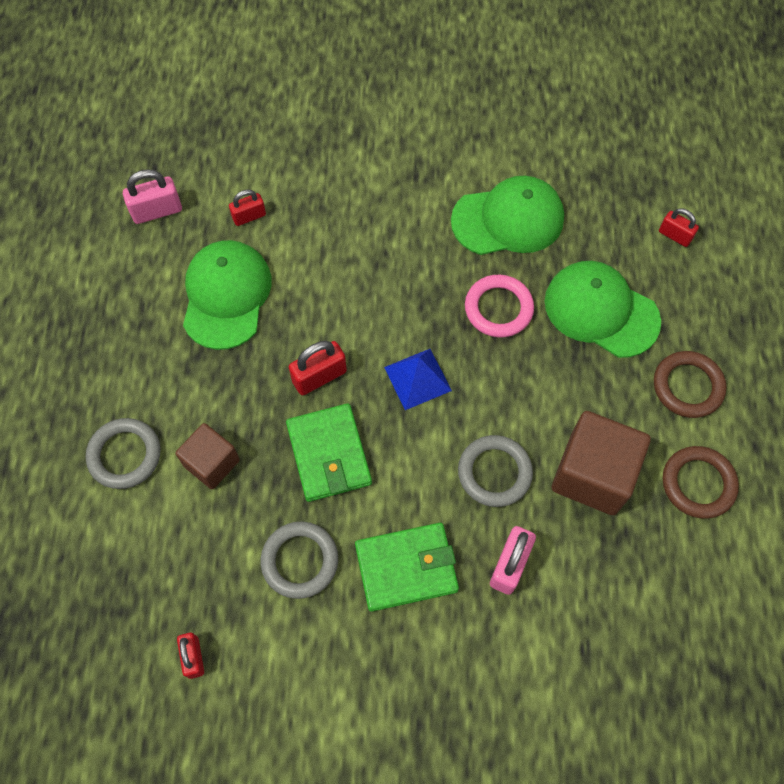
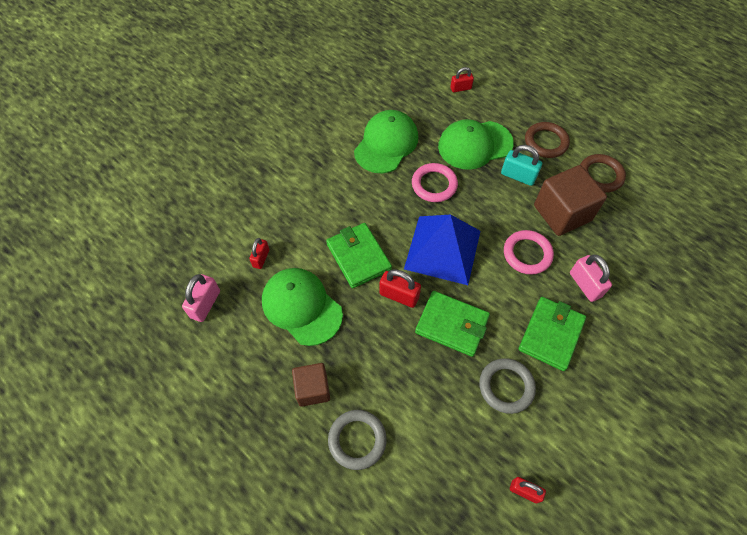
camera: 50 degrees left, 5 degrees down
(212, 463) = (405, 392): brown cube -> brown cube (312, 389)
(319, 376) = (399, 295): red padlock -> red padlock turned 75 degrees counterclockwise
(331, 303) = (358, 257): none -> green wallet
(417, 378) = (442, 249): blue pyramid -> blue pyramid, size x1.82
(494, 472) = (527, 254): grey ring -> pink ring
(601, 389) = (518, 176): none -> turquoise padlock

